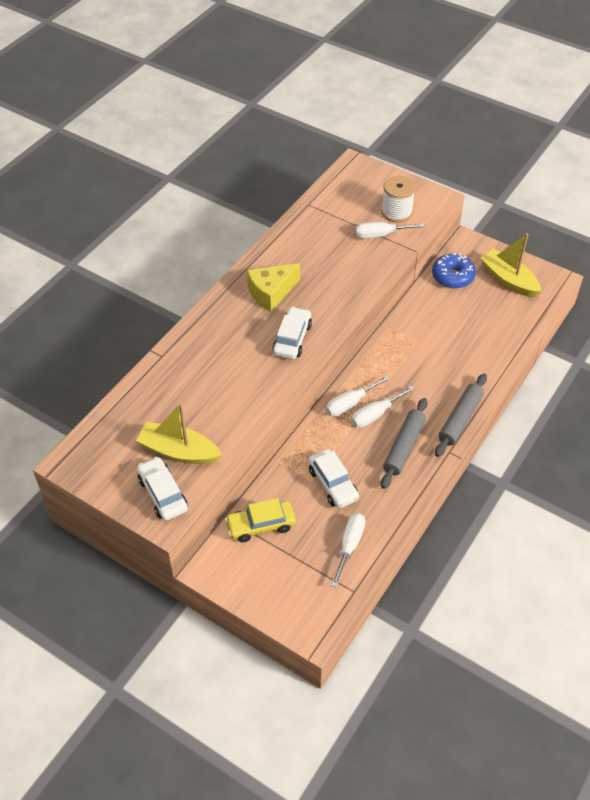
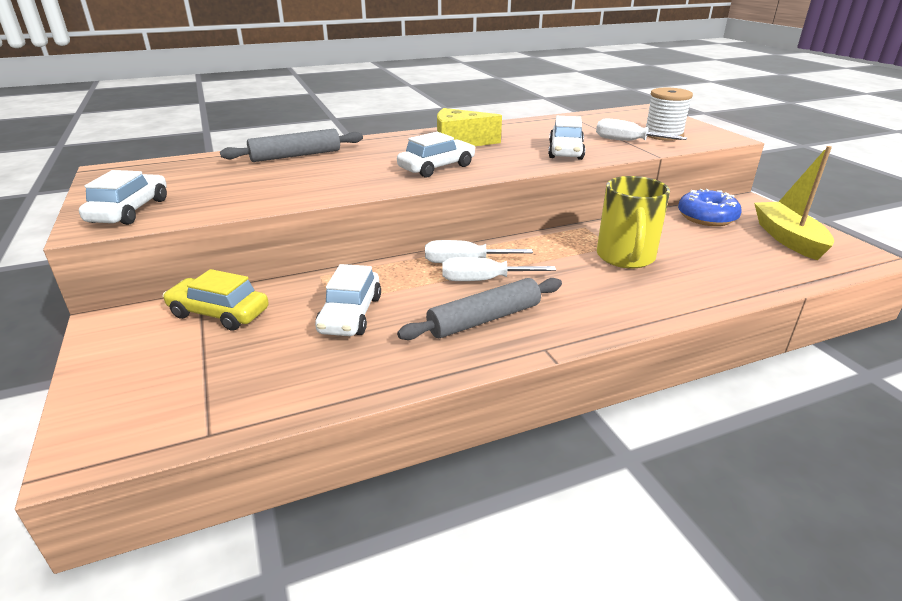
camera: 35 degrees right, 20 degrees down
(179, 451) = (201, 193): yellow boat -> none
(349, 546) = (281, 380): white screwdriver -> none
(353, 272) = (565, 151): none -> white car
(434, 349) = (625, 257): none -> yellow mug
(460, 419) = (597, 324): grey rolling pin -> grey rolling pin (296, 156)

